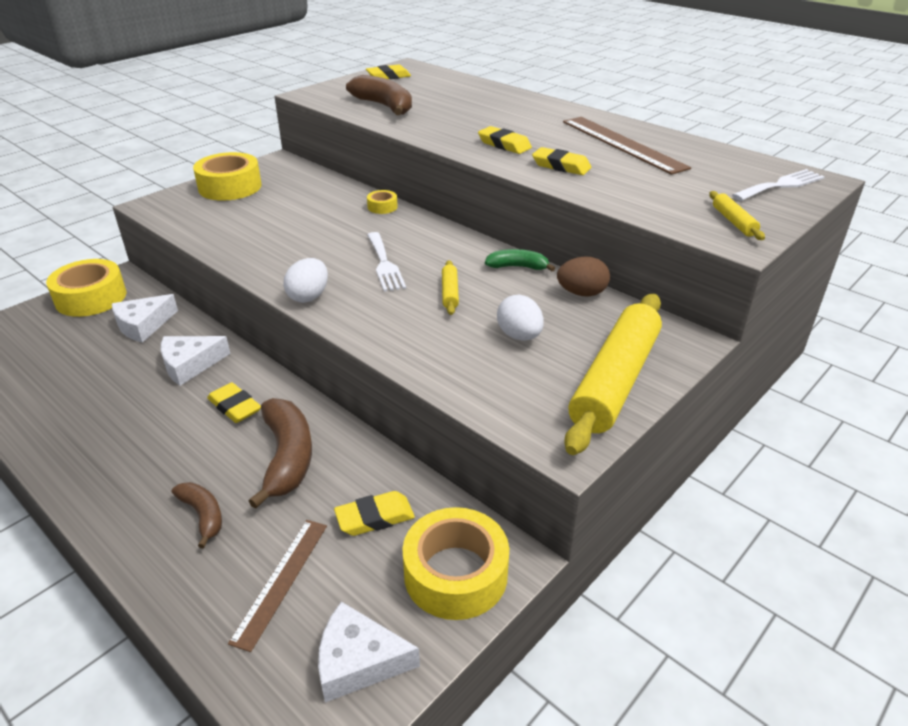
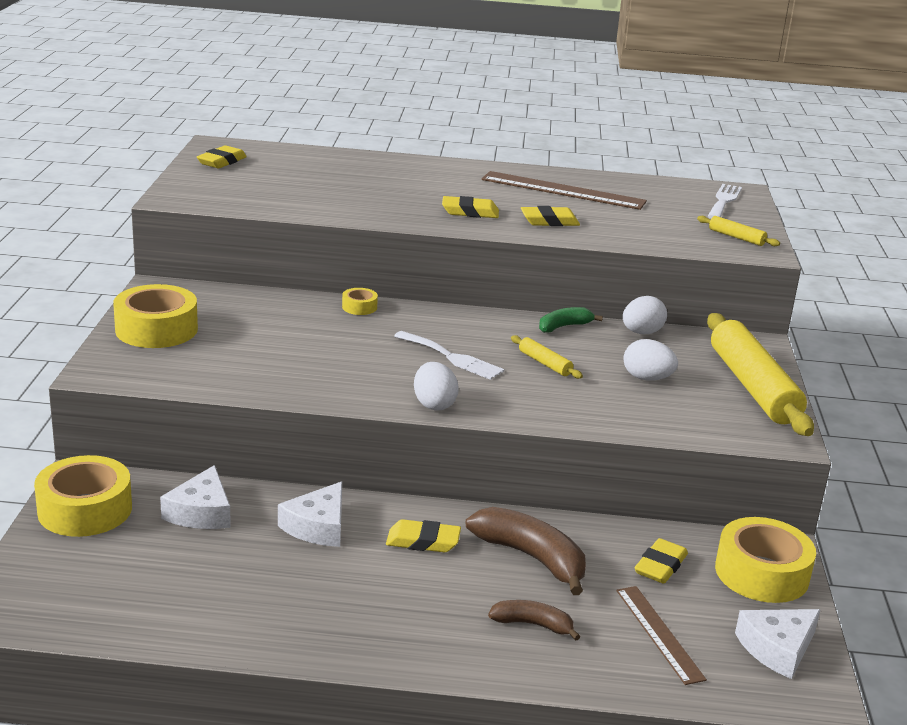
camera: 40 degrees left, 10 degrees down
(384, 106) = (284, 196): brown banana -> none
(581, 293) = (641, 333): brown egg -> white egg

